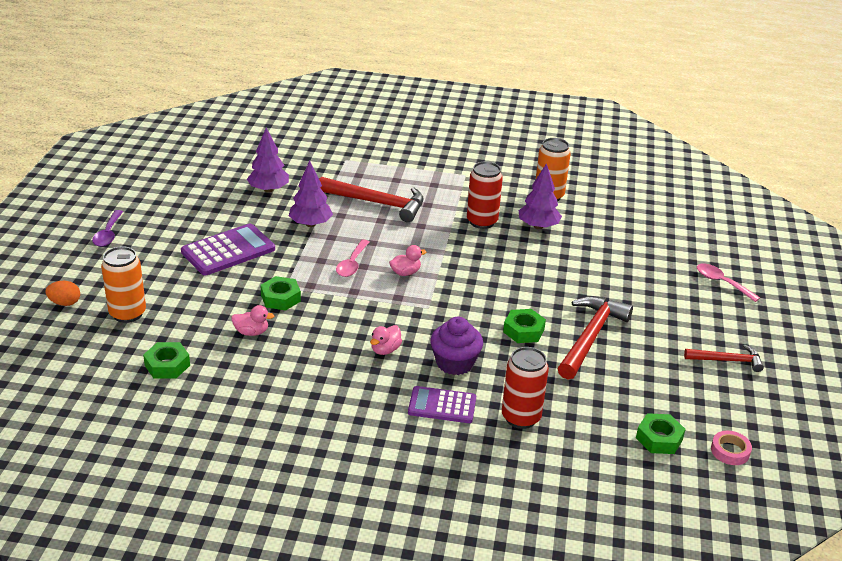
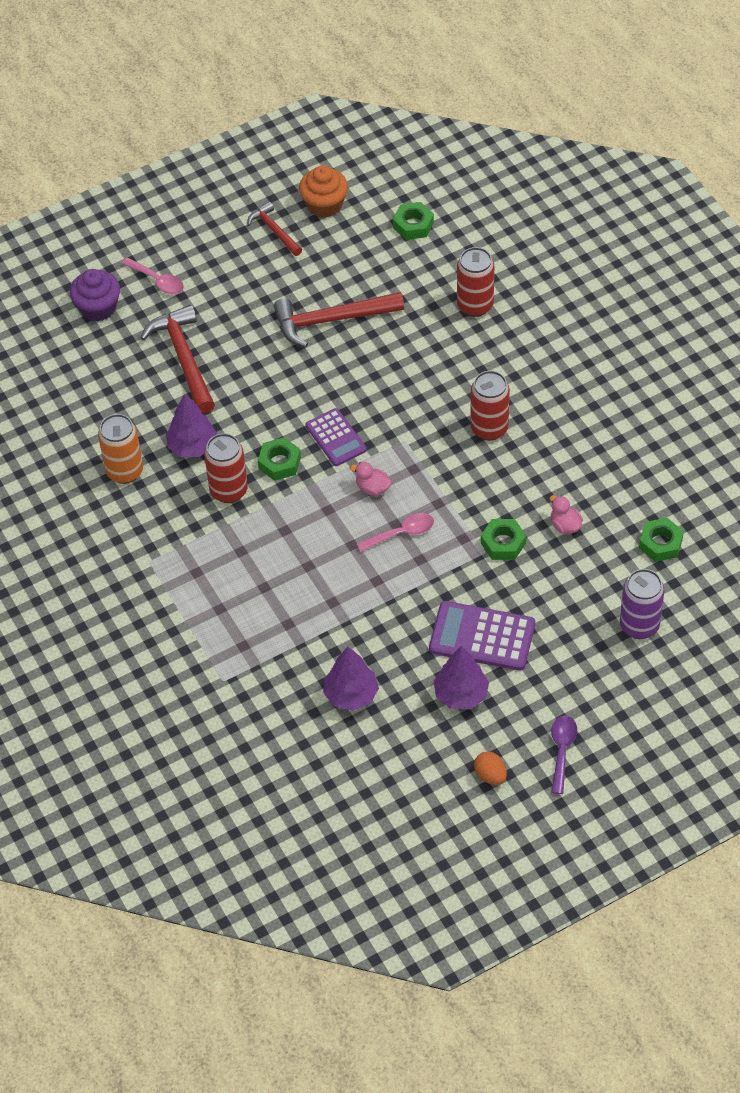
camera: 125 degrees left, 20 degrees up
(65, 303) = (678, 681): orange egg -> orange egg (490, 775)
(108, 234) = (562, 750): purple spoon -> purple spoon turned 45 degrees counterclockwise
(127, 313) = (639, 625): orange can -> purple can
(310, 224) = (373, 612): purple tree -> purple tree (461, 694)
(377, 203) = (281, 590): red hammer -> red hammer (184, 358)
(385, 350) = (489, 428): pink duck -> red can
(442, 405) = (512, 354): purple calculator -> purple calculator (336, 438)
(455, 363) = (456, 378): purple cupcake -> purple cupcake (98, 308)
(523, 331) = (369, 363): green nut -> green nut (279, 463)
(721, 282) = (157, 281): pink spoon -> pink spoon turned 60 degrees counterclockwise
(730, 451) = (385, 185): pink tape -> none
(735, 402) = (324, 205): none -> orange cupcake

